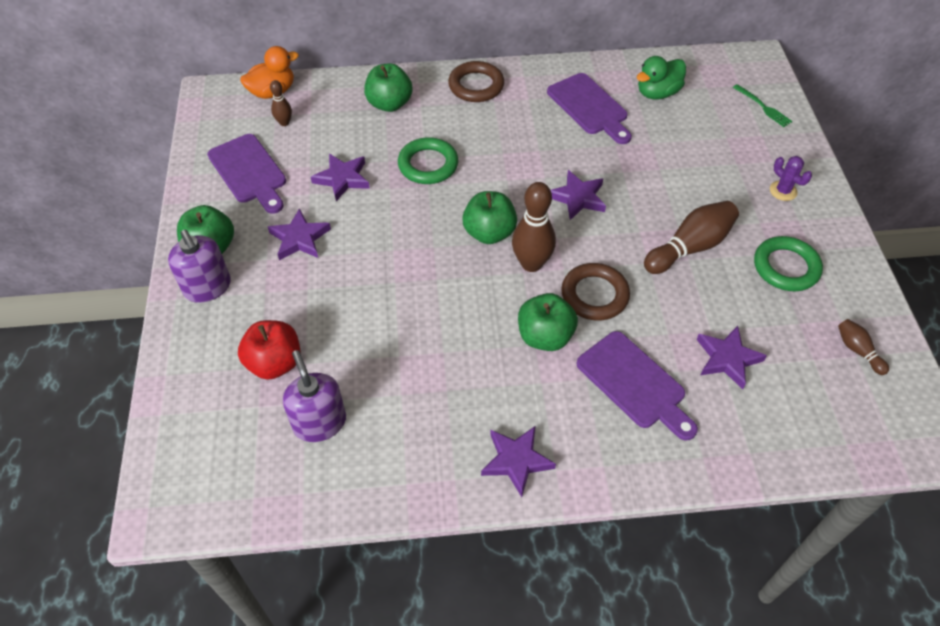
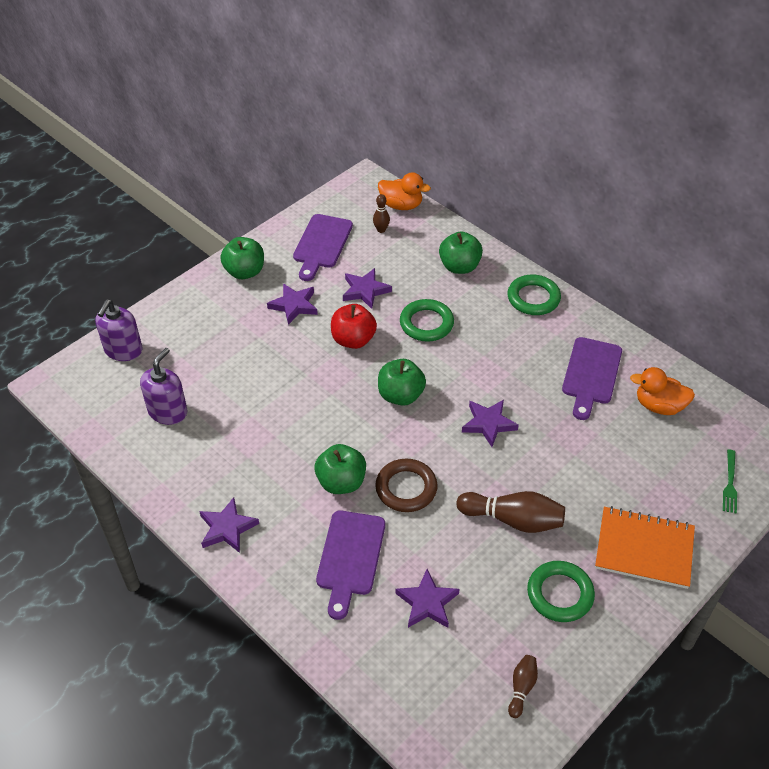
camera: 50 degrees right, 5 degrees down
(207, 287) = (214, 292): purple soap dispenser -> purple soap dispenser (123, 350)
(275, 363) = (190, 361): red apple -> red apple (353, 340)
(476, 86) = (533, 298): brown ring -> green ring
(531, 264) = (397, 435): brown bowling pin -> none
(657, 93) = (659, 406): green duck -> orange duck
(783, 191) = (644, 549): purple cactus -> orange notebook

